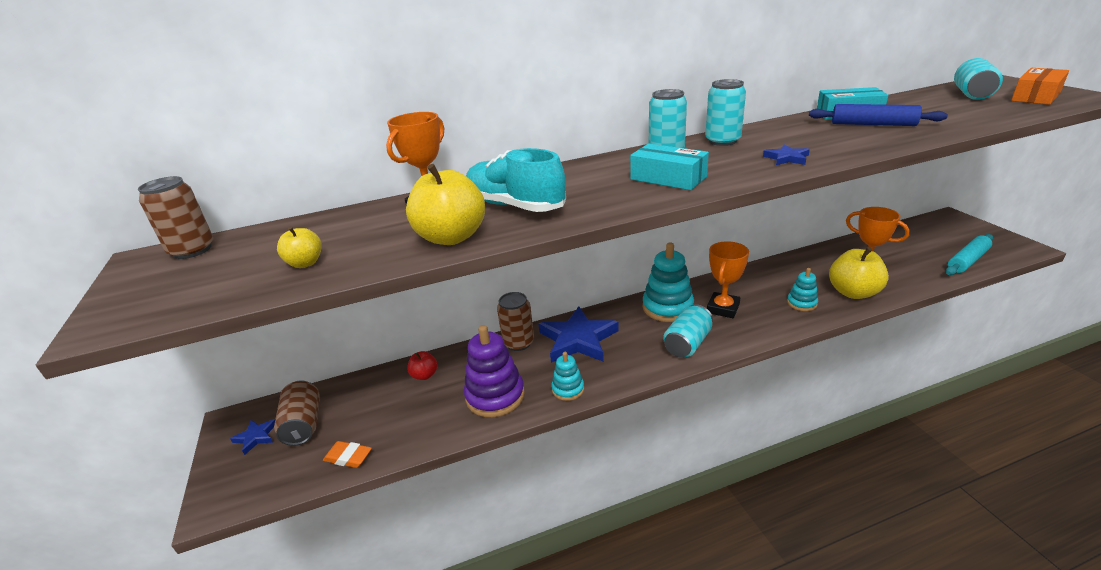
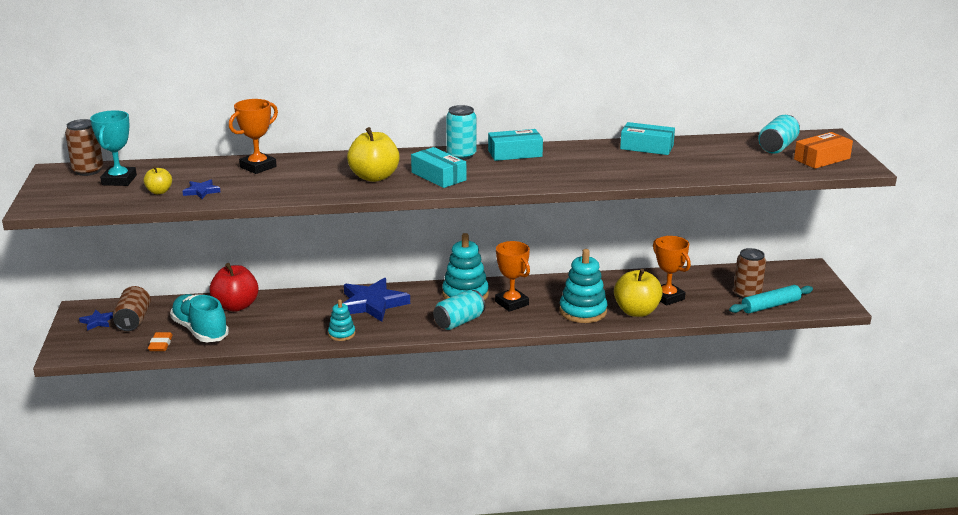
camera: 10 degrees right, 5 degrees down
(241, 256) = (119, 180): none -> turquoise trophy
(348, 457) = (160, 344): orange eraser -> orange eraser turned 60 degrees clockwise
(424, 375) = (236, 306): red apple -> red apple, size x1.92
(451, 237) = (258, 191): yellow apple -> yellow apple (374, 177)
(495, 396) = (283, 328): purple stacking toy -> none
(515, 206) = (314, 177): turquoise shoe -> turquoise shoe (200, 330)
(518, 343) = (322, 297): brown can -> brown can (747, 294)
(722, 141) = (515, 153): turquoise can -> turquoise box
(723, 308) = (511, 303): orange trophy -> orange trophy turned 75 degrees counterclockwise
(786, 158) = (541, 176): blue star -> blue star (201, 191)
(802, 303) = (583, 311): turquoise stacking toy -> turquoise stacking toy, size x1.82
(872, 124) = (648, 160): blue rolling pin -> none

